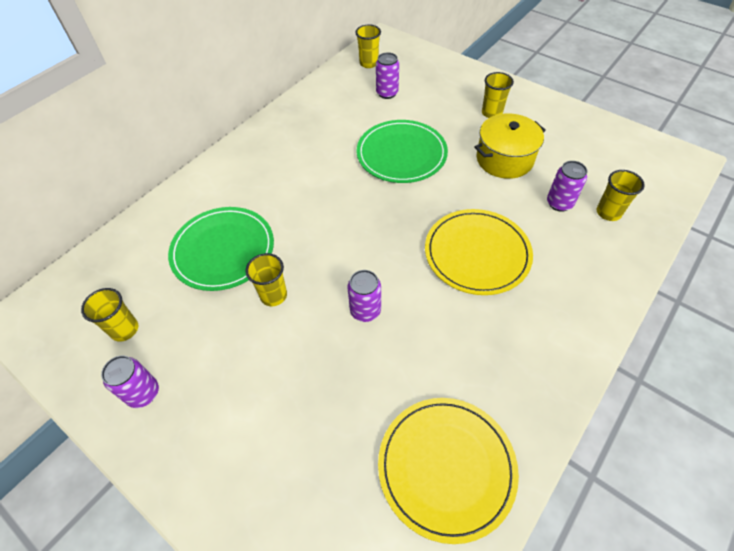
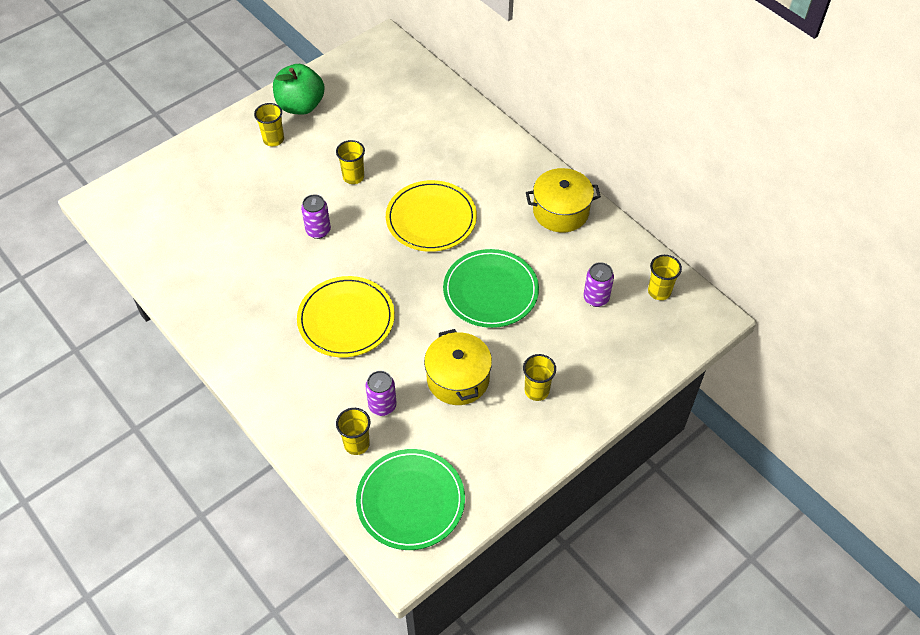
camera: 100 degrees right, 0 degrees up
(124, 329) = (355, 94): yellow cup -> yellow cup (273, 139)
(143, 393) = (300, 106): purple can -> green apple
(223, 250) = (409, 149): green plate -> green plate (410, 501)
(296, 124) = (561, 211): none -> yellow pot
(446, 467) = (184, 253): yellow plate -> yellow plate (431, 218)

